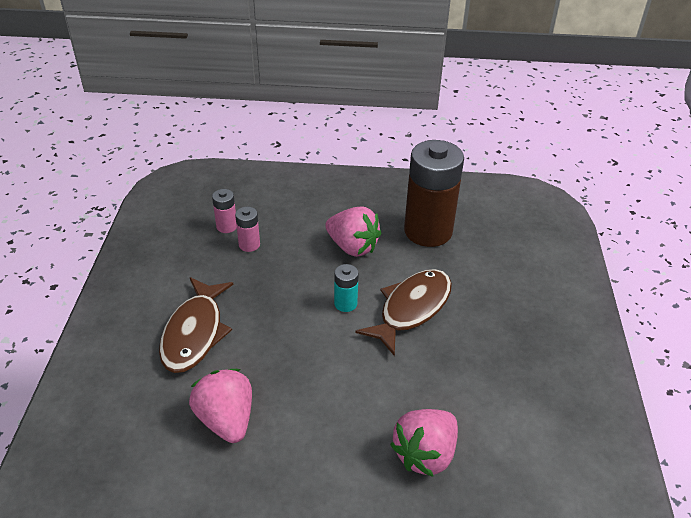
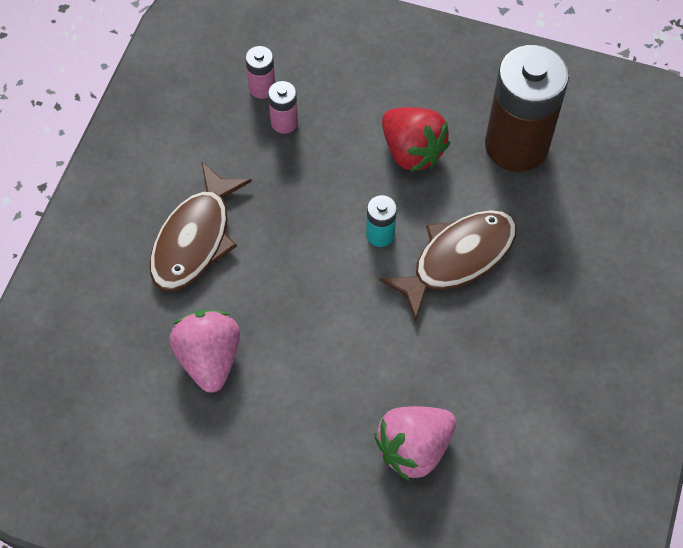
camera: 15 degrees right, 20 degrees up
(352, 247) = (412, 151): pink strawberry -> red strawberry

